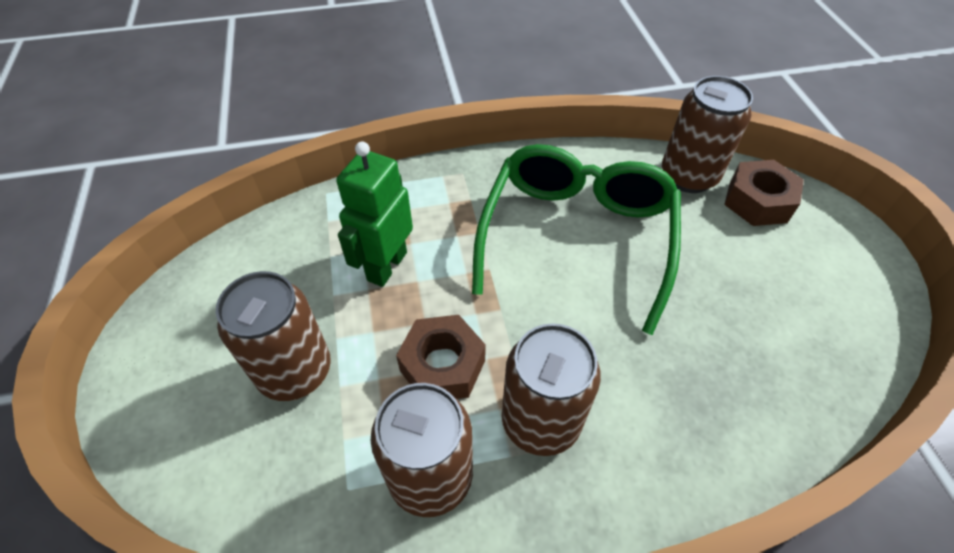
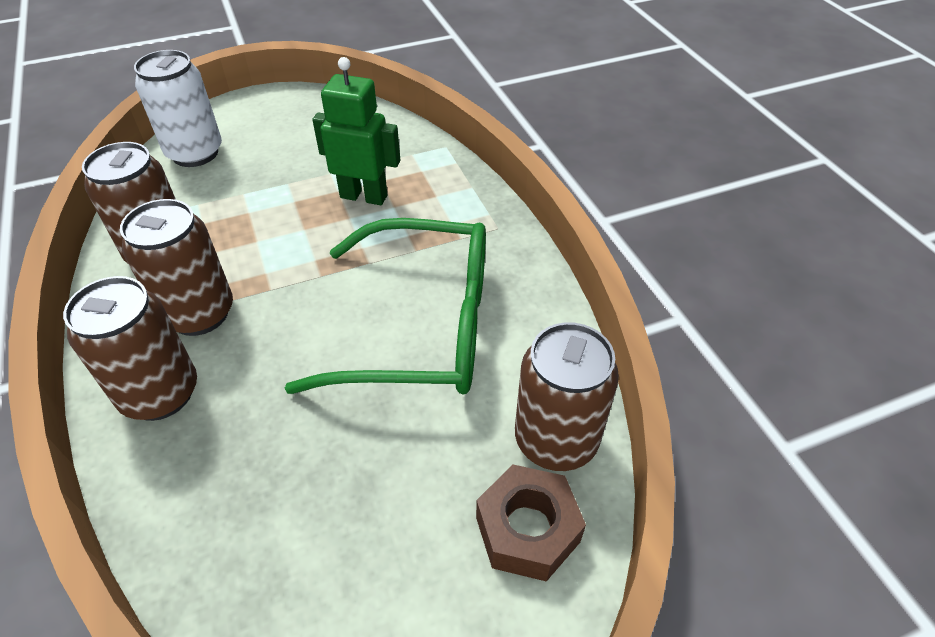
camera: 80 degrees right, 5 degrees down
(225, 452) = (195, 153): none -> white can
(295, 371) = (257, 169): brown can -> brown can (160, 394)
(442, 365) = (259, 246): brown nut -> none

